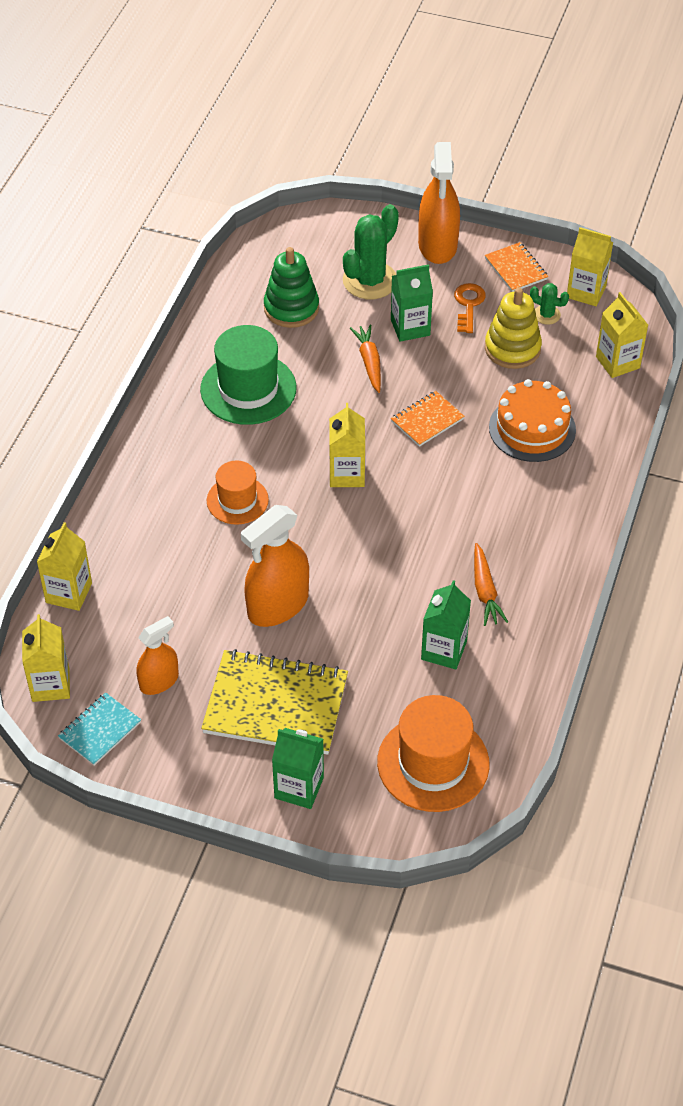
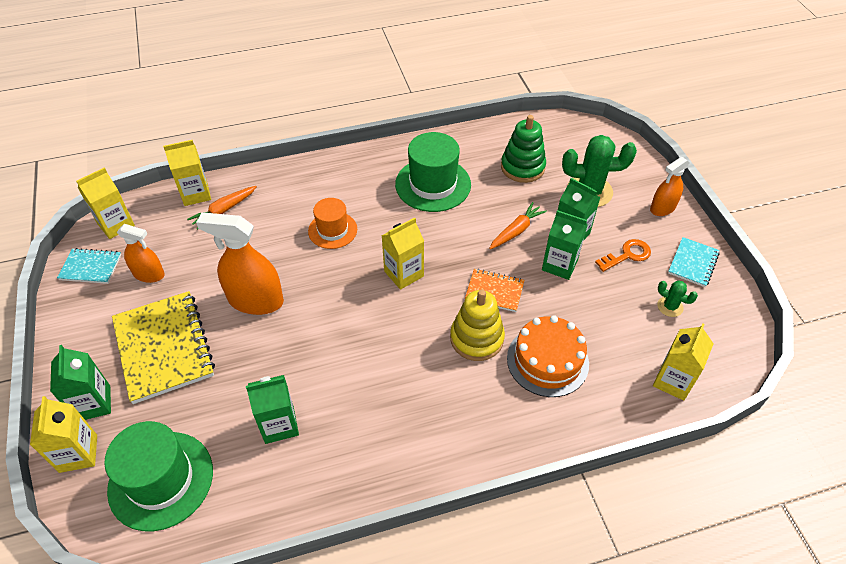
camera: 55 degrees right, 0 degrees up
(433, 763) = (161, 480): orange hat -> green hat
(437, 245) = (662, 208): orange spray bottle -> orange spray bottle, size x0.60
(438, 357) = (559, 265): none -> green carton
(485, 591) = (358, 420): orange carrot -> orange carrot (224, 210)
(512, 348) = (614, 304): yellow stacking toy -> yellow stacking toy (476, 338)
(516, 269) = (693, 263): orange notebook -> turquoise notebook
(546, 315) = (670, 306): green cactus -> green cactus turned 45 degrees counterclockwise
(586, 292) = (721, 319): yellow carton -> yellow carton (78, 453)

